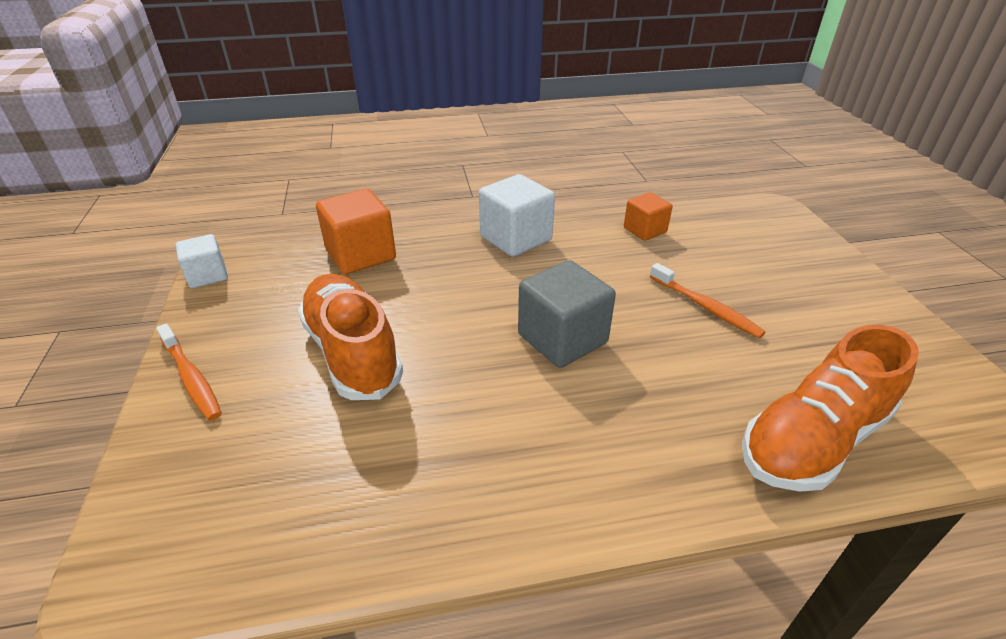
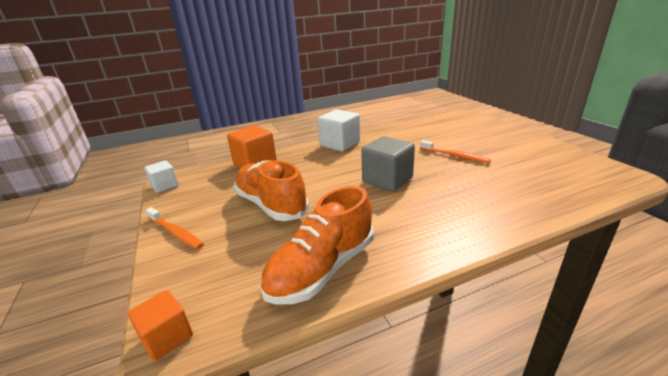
camera: 10 degrees left, 10 degrees down
(645, 230) = (406, 131): orange cube -> orange cube (167, 337)
(813, 439) = (538, 198): orange shoe -> orange shoe (322, 269)

